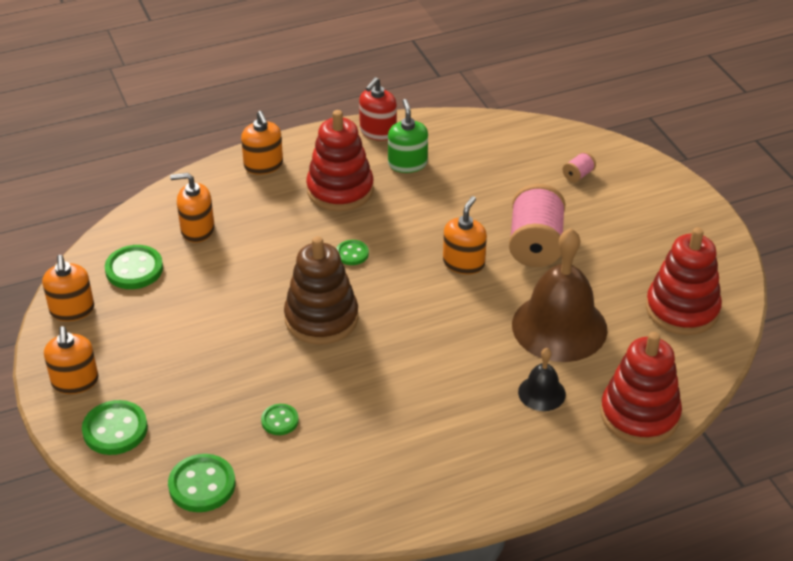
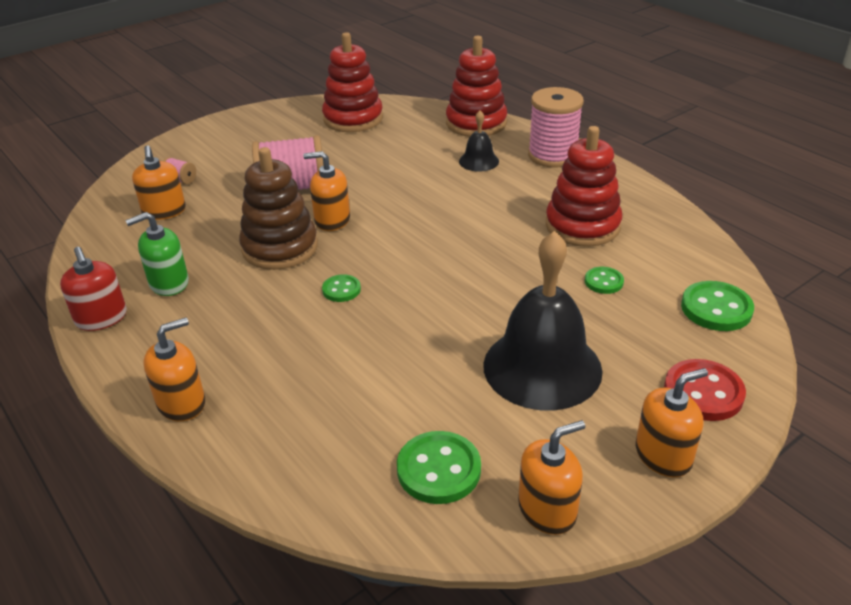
camera: 105 degrees left, 5 degrees down
(115, 429) = (703, 392): green button -> red button
(196, 346) = (542, 367): none -> black bell
(197, 230) = (336, 430): orange soap dispenser -> orange soap dispenser (164, 211)
(321, 318) = (452, 288): brown stacking toy -> brown stacking toy (280, 248)
(340, 190) = (227, 323): red stacking toy -> red stacking toy (582, 226)
(378, 131) = (101, 318): red soap dispenser -> red soap dispenser turned 45 degrees clockwise
(532, 461) = (552, 156): none -> pink spool
(559, 327) = (398, 163): brown bell -> none

